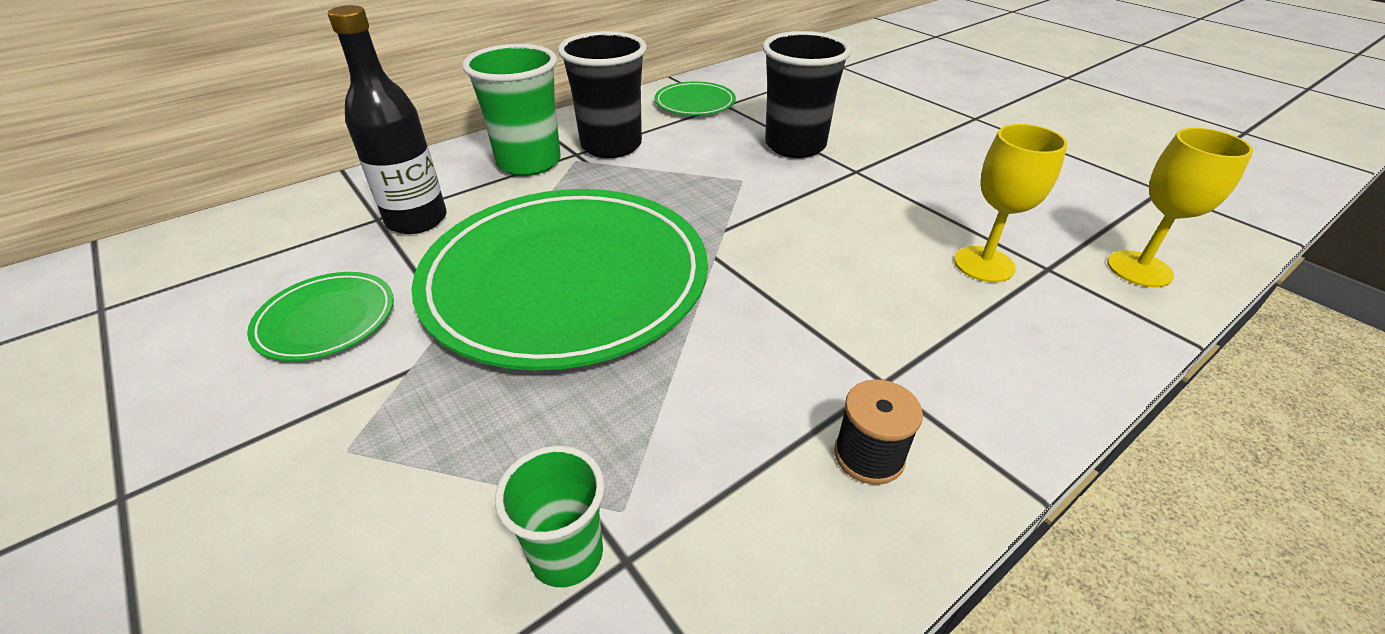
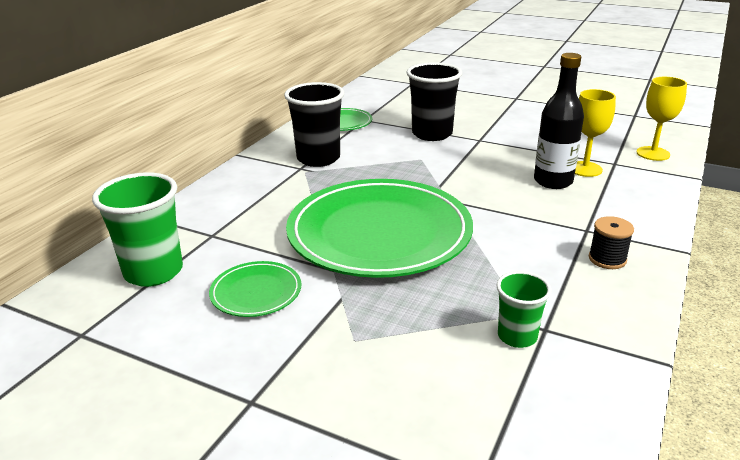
camera: 25 degrees left, 10 degrees down
(417, 220) = (241, 229): black bottle -> black bottle (553, 181)
(529, 162) = (275, 180): green cup -> green cup (153, 272)

